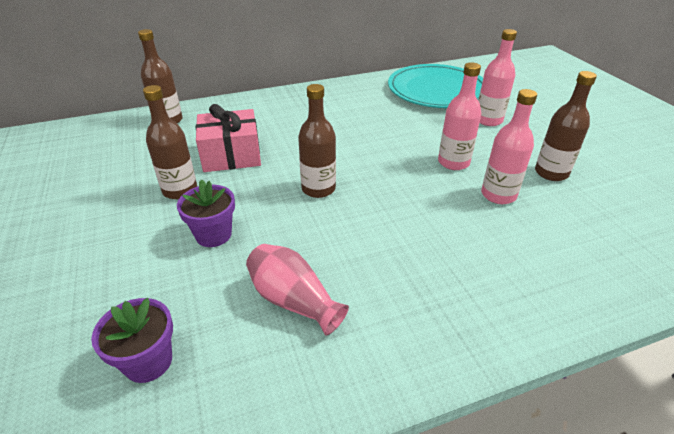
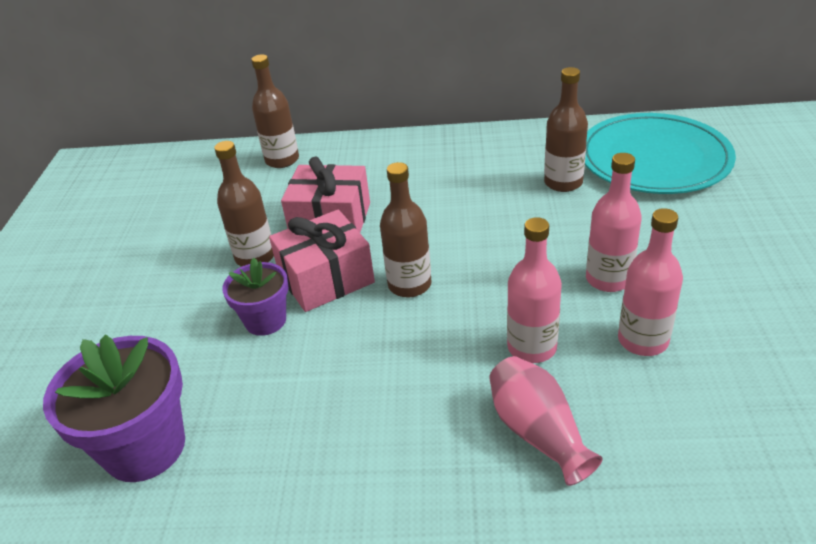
camera: 25 degrees right, 0 degrees up
(148, 361) = (145, 447): purple flower pot -> purple flower pot, size x1.66
(249, 195) = (326, 278): none -> pink gift
(293, 300) = (311, 420): pink vase -> pink vase (538, 432)
(488, 120) = (703, 220): pink bottle -> pink bottle (532, 347)
(551, 173) = (746, 322): brown bottle -> brown bottle (563, 182)

